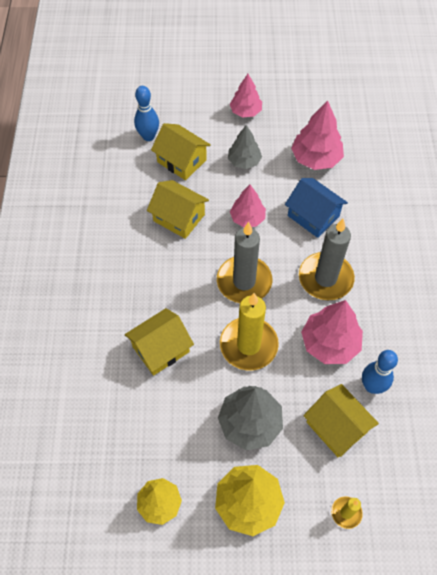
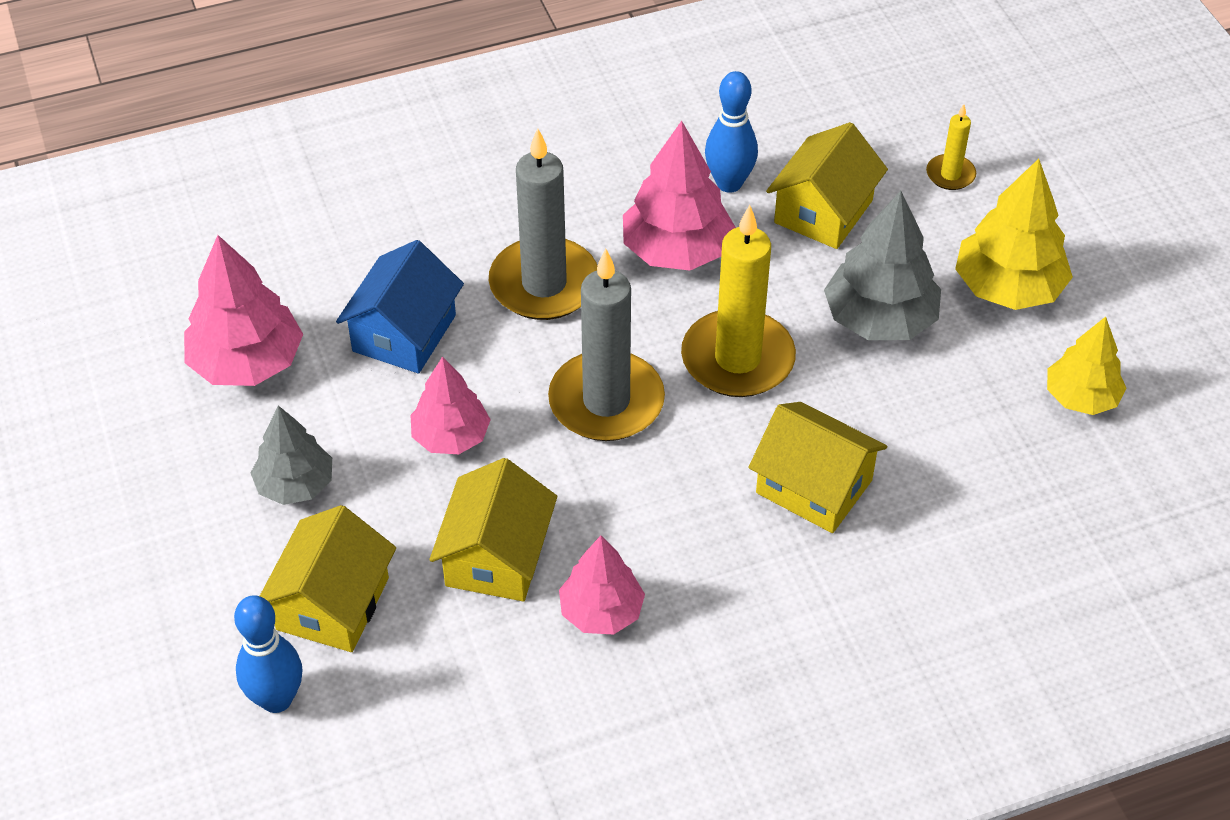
camera: 110 degrees left, 10 degrees down
(245, 111) = (137, 524): pink tree -> pink tree (601, 611)

